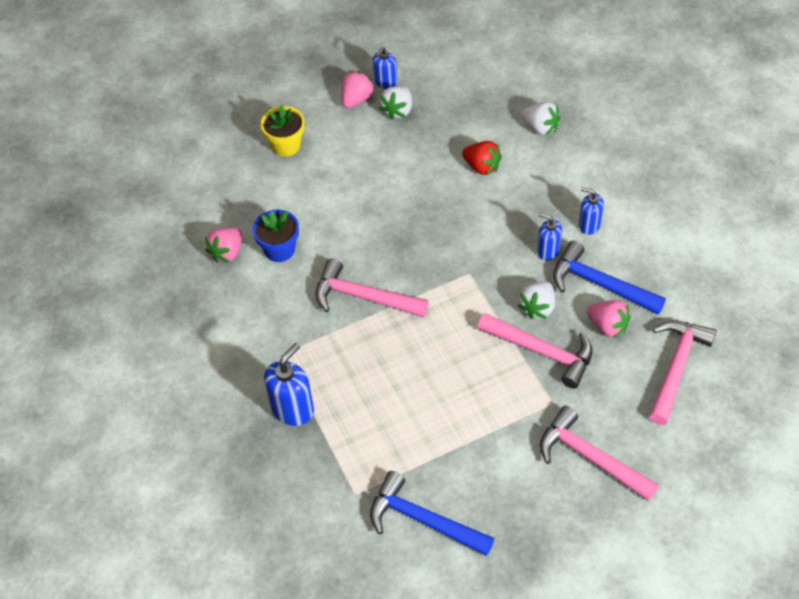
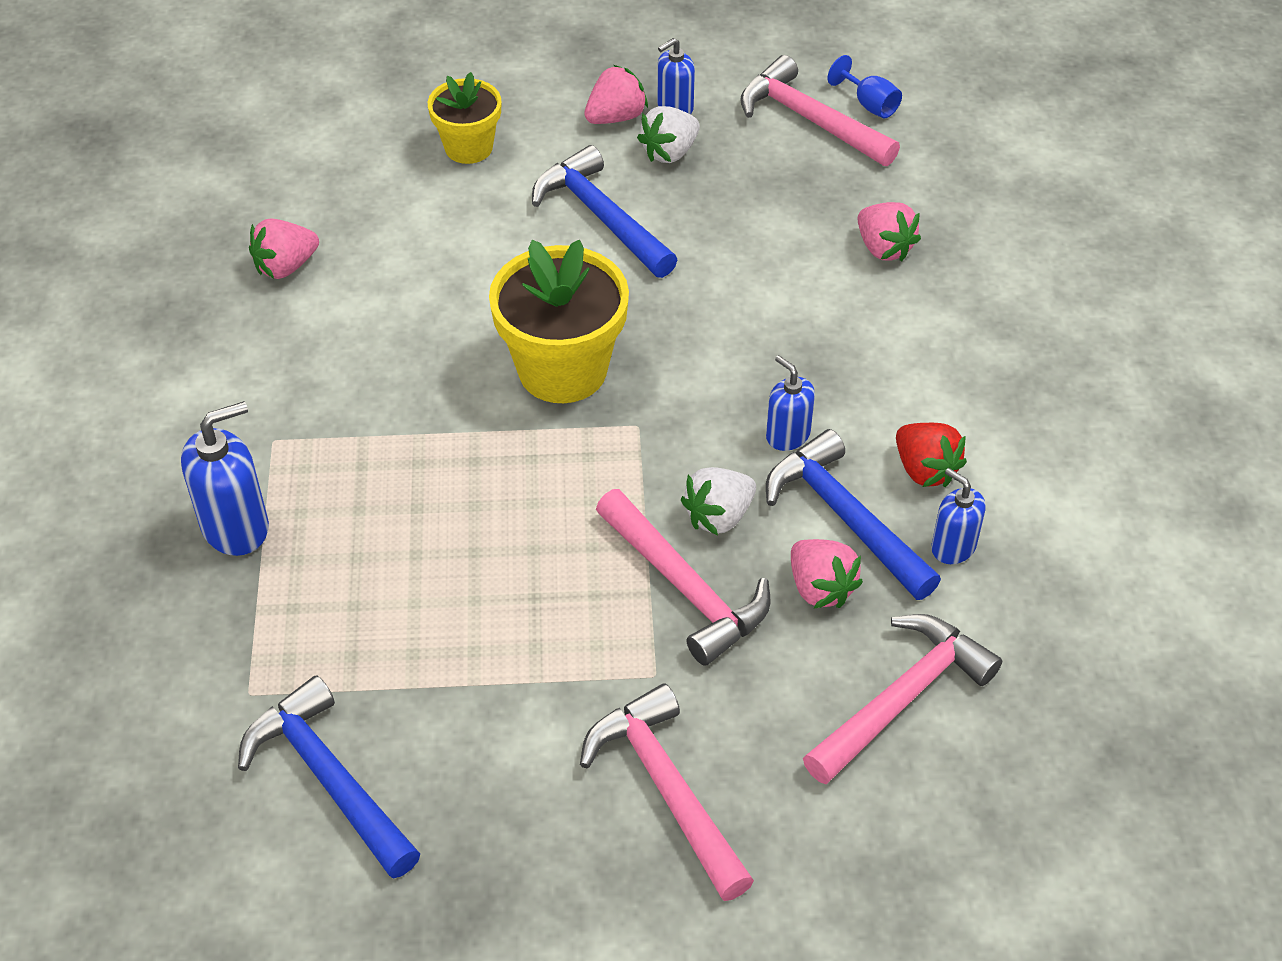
camera: 20 degrees right, 5 degrees down
(279, 249) = (365, 289): blue flower pot -> none
(363, 297) = (449, 401): pink hammer -> pink hammer (810, 120)
(383, 161) = (601, 217): none -> blue hammer
(413, 257) = (562, 370): none -> yellow flower pot
(482, 167) = (753, 275): red strawberry -> red strawberry (925, 470)
(488, 45) = (869, 104): none -> blue goblet
(540, 127) = (884, 248): white strawberry -> pink strawberry
(589, 225) = (880, 420): blue soap dispenser -> blue soap dispenser (953, 547)

